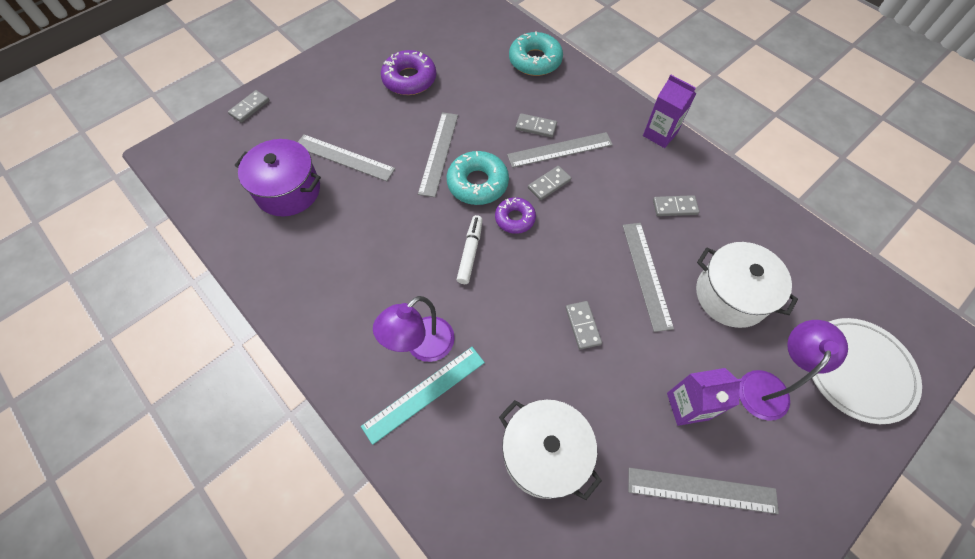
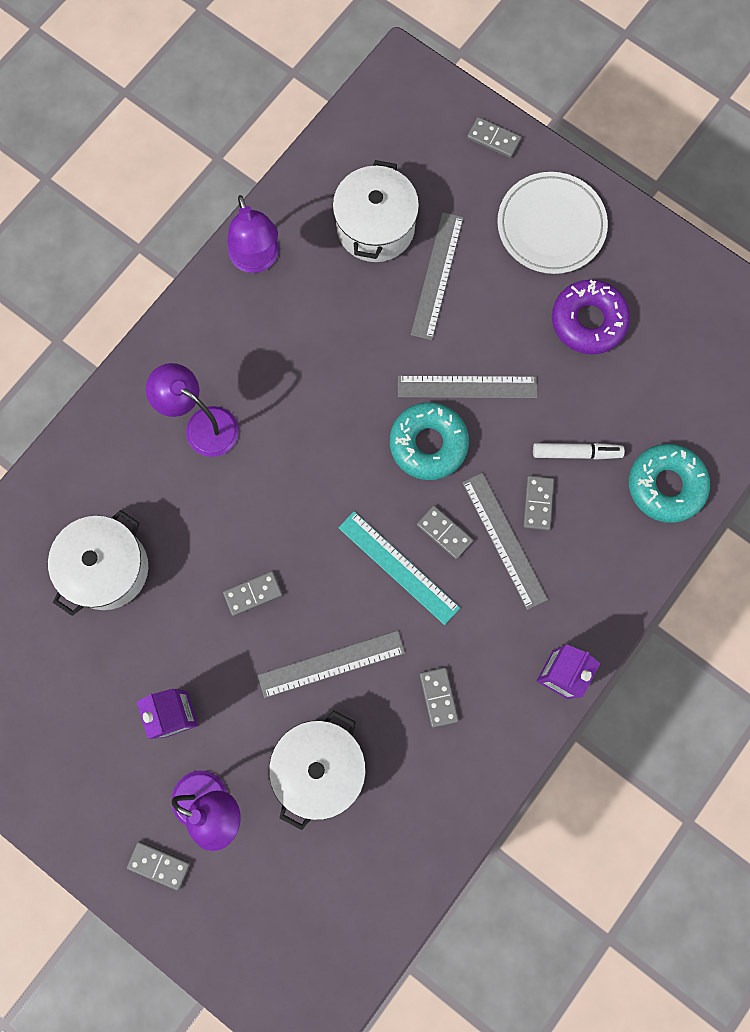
camera: 80 degrees right, 15 degrees up
(282, 280) = (257, 260): none -> purple lamp
(288, 190) = (375, 227): purple pot -> white pot
(424, 393) = (152, 438): turquoise ruler -> turquoise ruler (399, 567)
(470, 252) = (327, 453): white marker -> white marker (576, 453)
(515, 218) = (383, 497): purple donut -> none
(701, 490) = (90, 729): grey ruler -> none
(824, 439) = (159, 865): none -> grey domino
(858, 371) = (244, 915): white plate -> white plate (551, 226)

